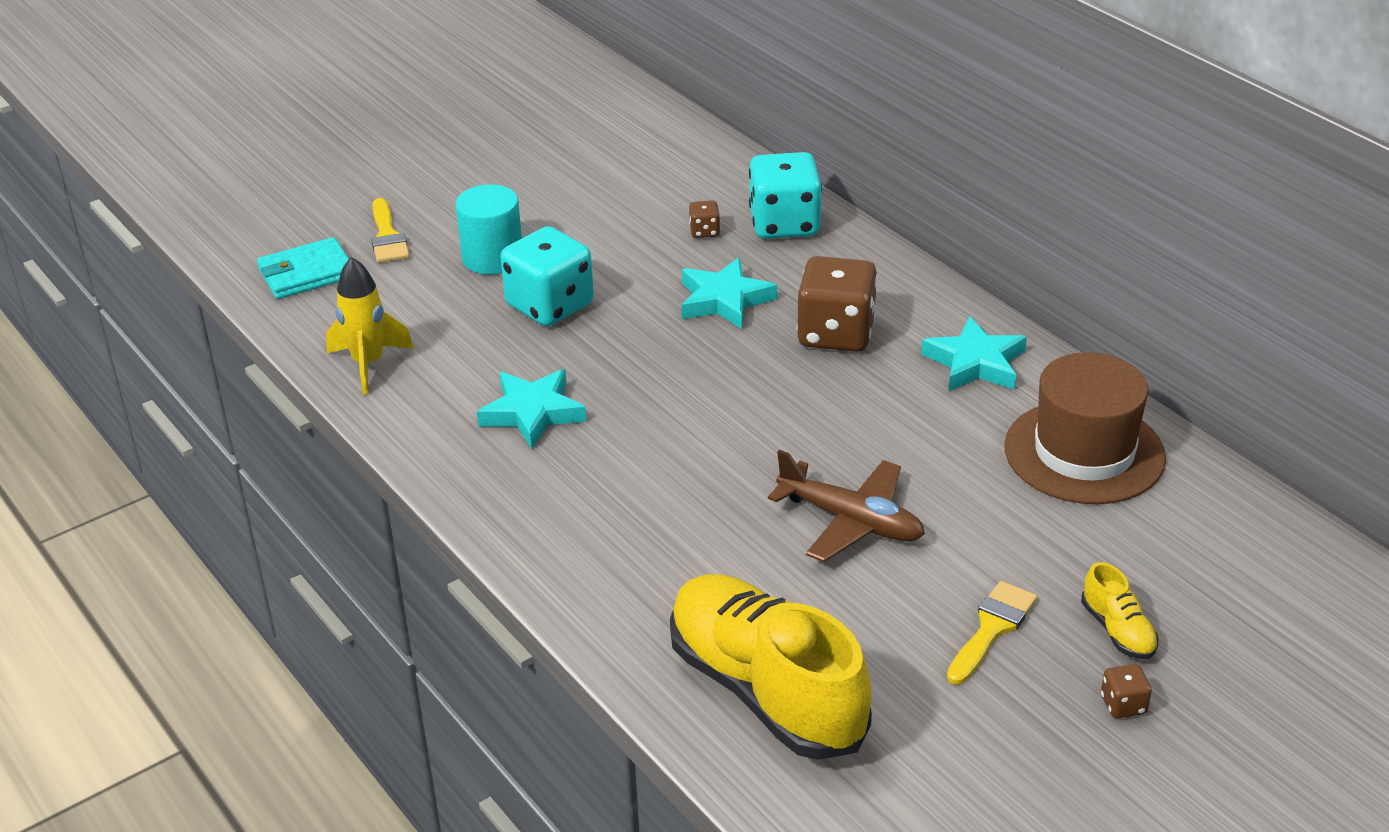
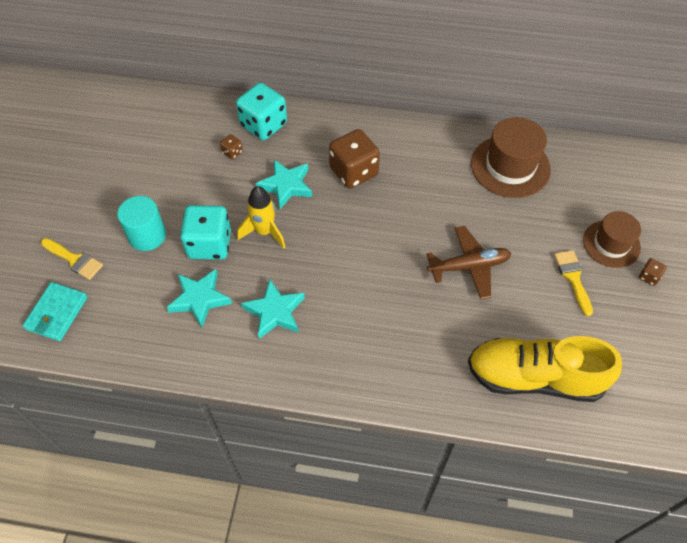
camera: 45 degrees left, 20 degrees up
(368, 364) = (160, 344): yellow rocket -> yellow rocket (264, 232)
(975, 363) = (424, 149): turquoise star -> turquoise star (200, 299)
(1118, 630) = (611, 244): yellow shoe -> brown hat

